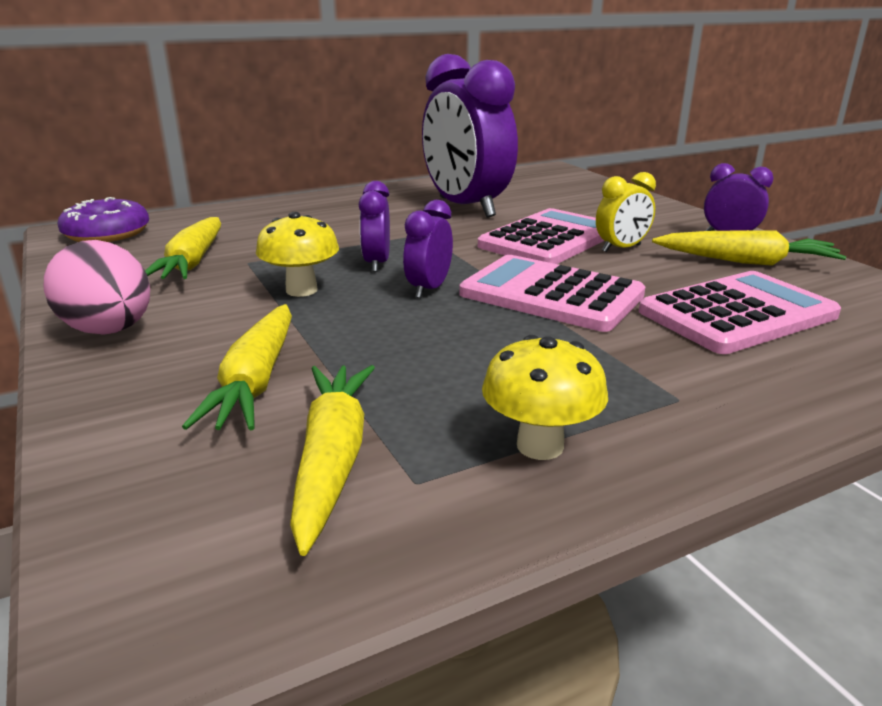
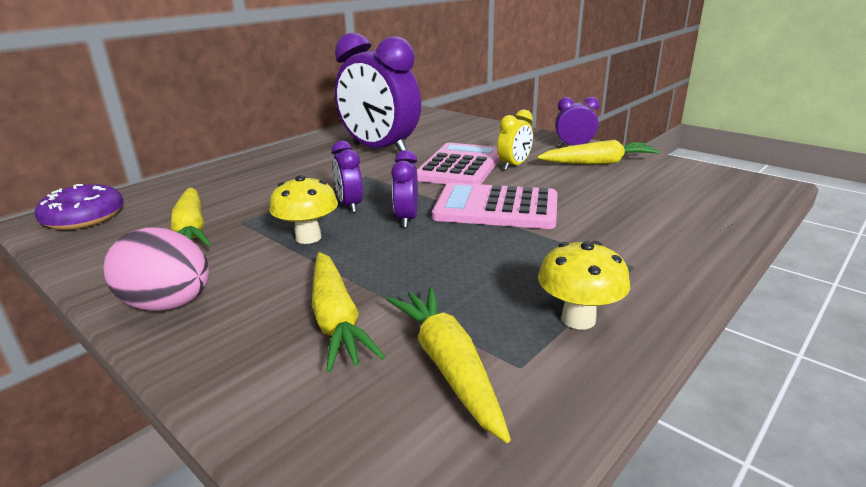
camera: 20 degrees left, 0 degrees up
(737, 314) = (621, 200): pink calculator -> none

